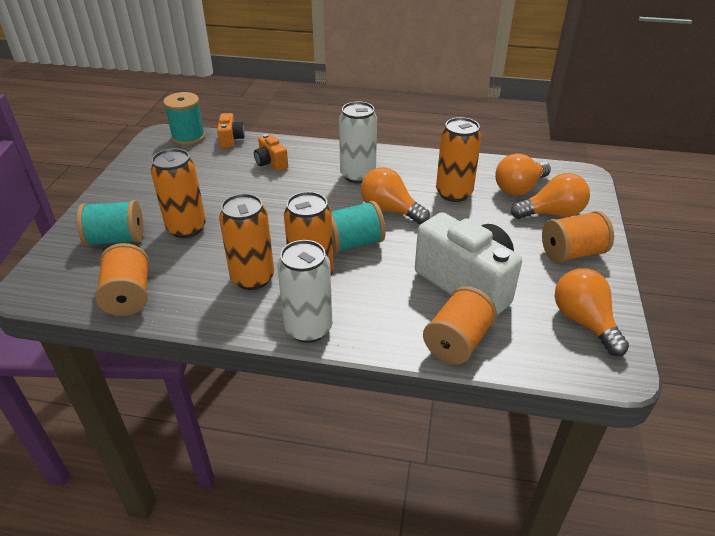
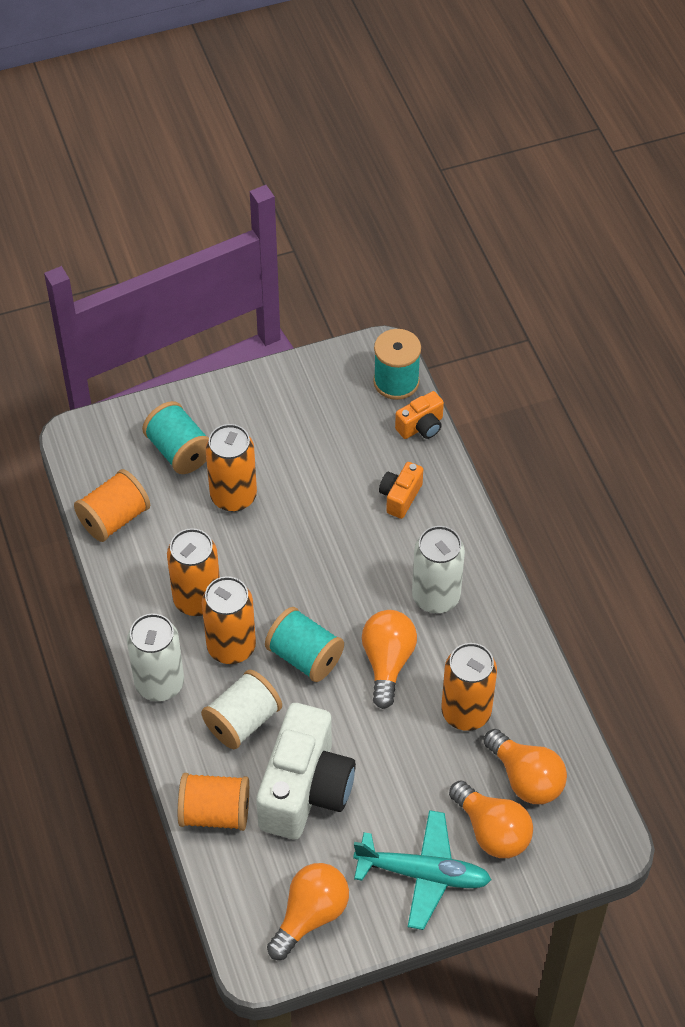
camera: 60 degrees right, 15 degrees up
(382, 294) = (242, 721): none -> white spool
(519, 188) = (526, 778): orange light bulb -> orange light bulb turned 150 degrees counterclockwise
(572, 253) = (423, 874): orange spool -> turquoise plane

